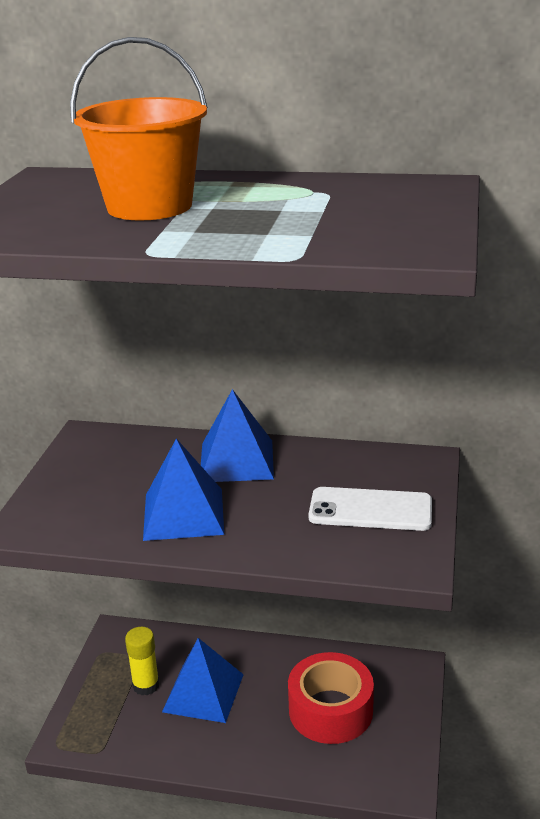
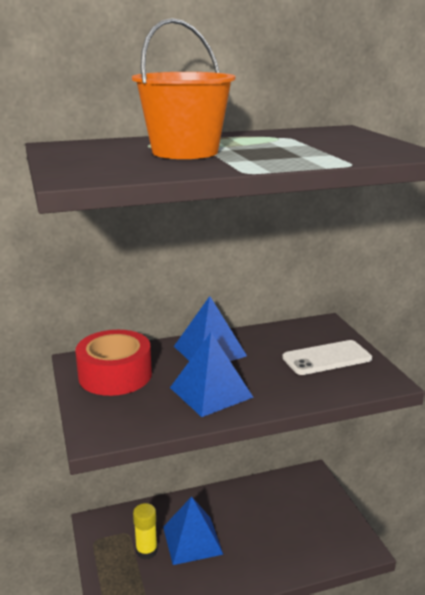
camera: 30 degrees left, 5 degrees down
(330, 710) = (284, 519): red tape -> red tape (115, 375)

